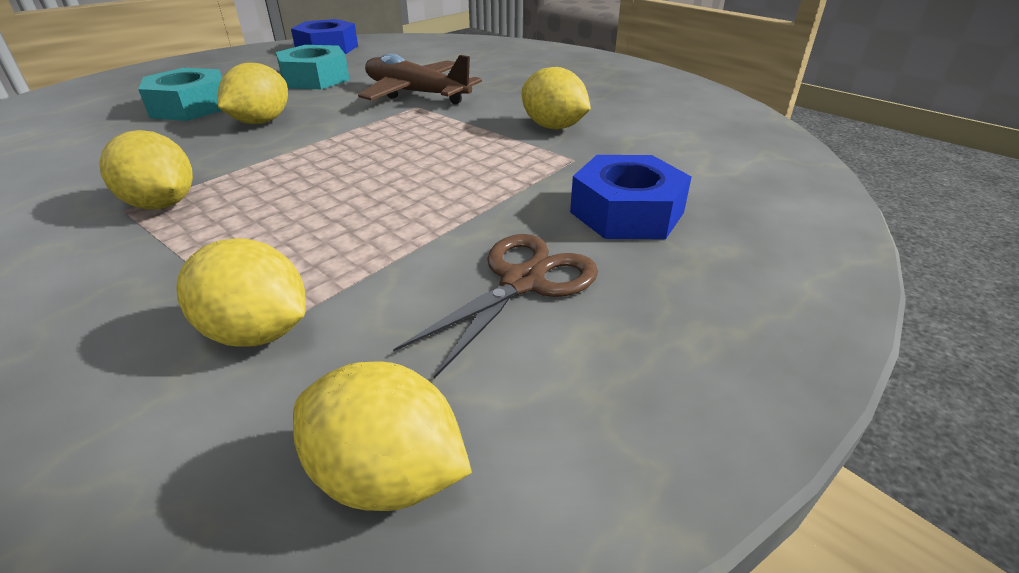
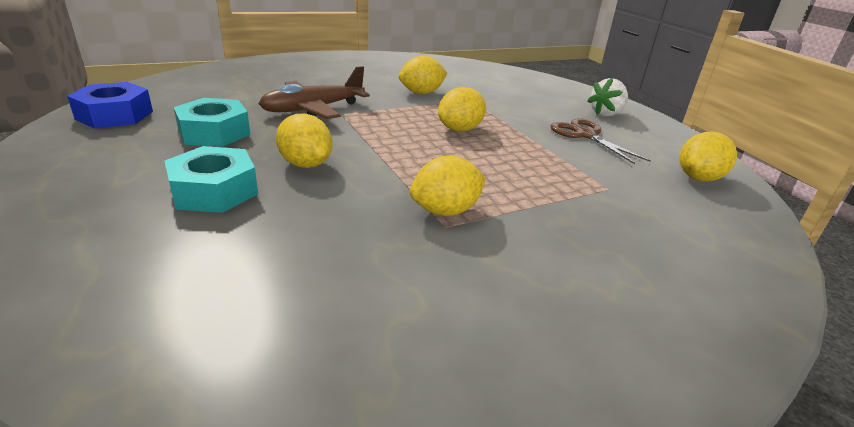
camera: 70 degrees left, 5 degrees down
(257, 332) = (612, 192): yellow lemon -> yellow lemon (460, 129)
(627, 212) = (534, 105): blue nut -> none
(698, 300) = (606, 114): none -> white strawberry

